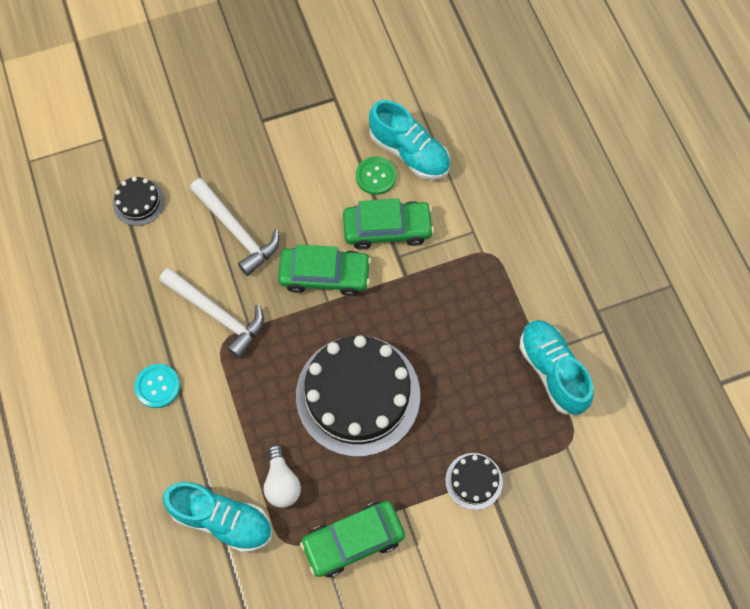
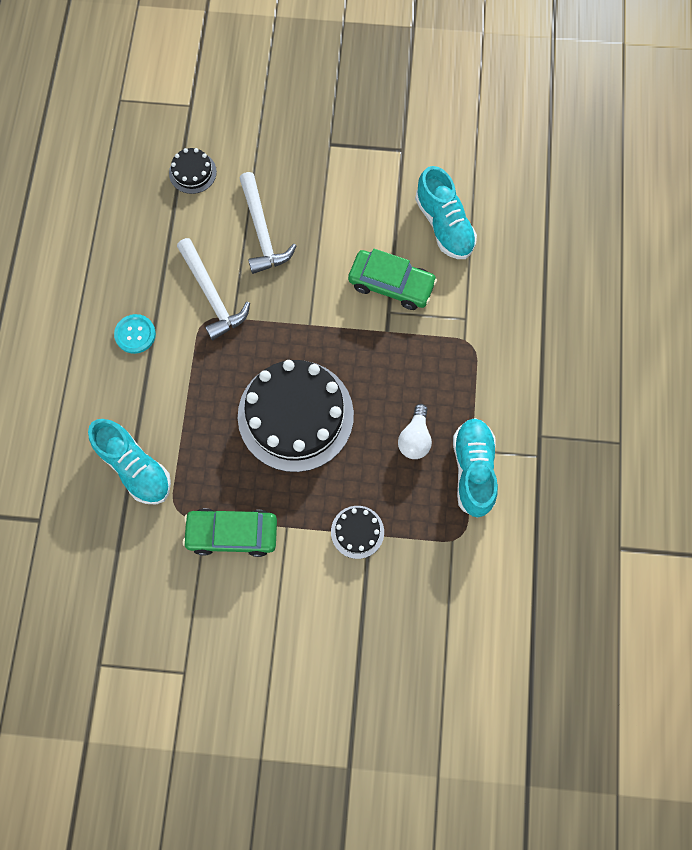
camera: 25 degrees right, 5 degrees up
(282, 482) = (197, 459): white light bulb -> white light bulb (415, 438)
(325, 275) = (318, 301): green car -> none
(376, 176) = (404, 234): green button -> none

